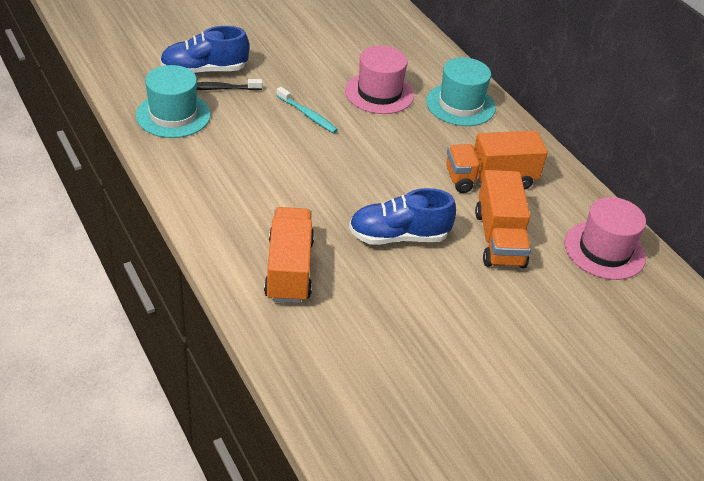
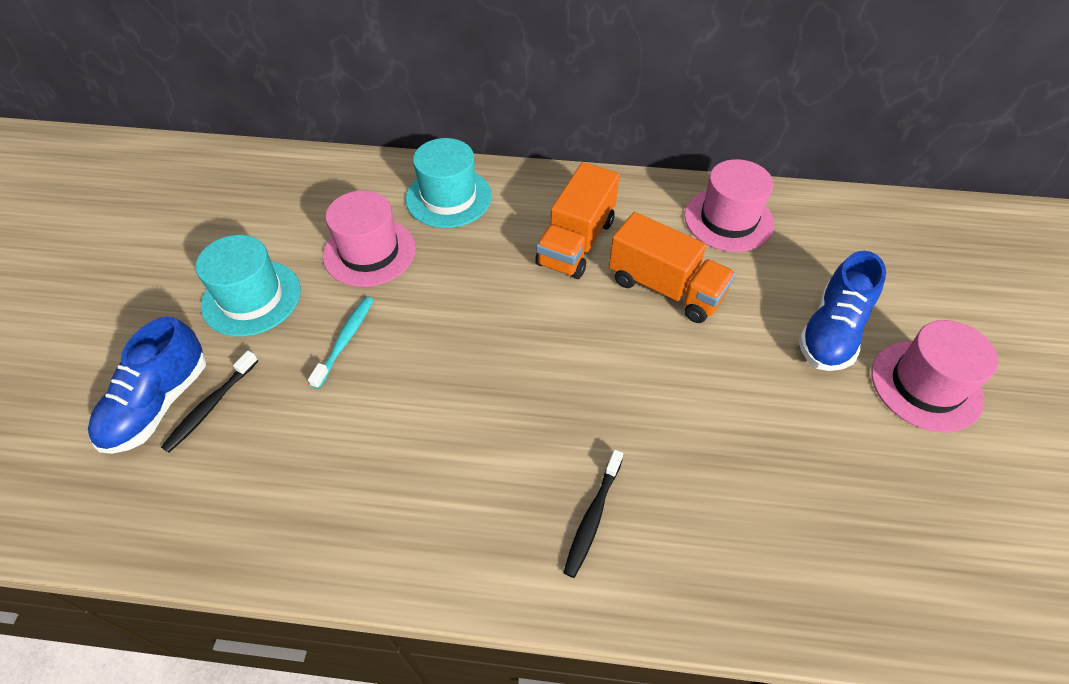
camera: 50 degrees left, 10 degrees up
(173, 115) = (210, 493): turquoise hat -> turquoise hat (251, 298)
(289, 269) = (593, 517): orange truck -> black toothbrush
(307, 115) = (345, 340): turquoise toothbrush -> turquoise toothbrush turned 60 degrees counterclockwise
(398, 236) = (607, 372): blue shoe -> blue shoe (831, 332)
(562, 416) = (926, 385): none -> pink hat

